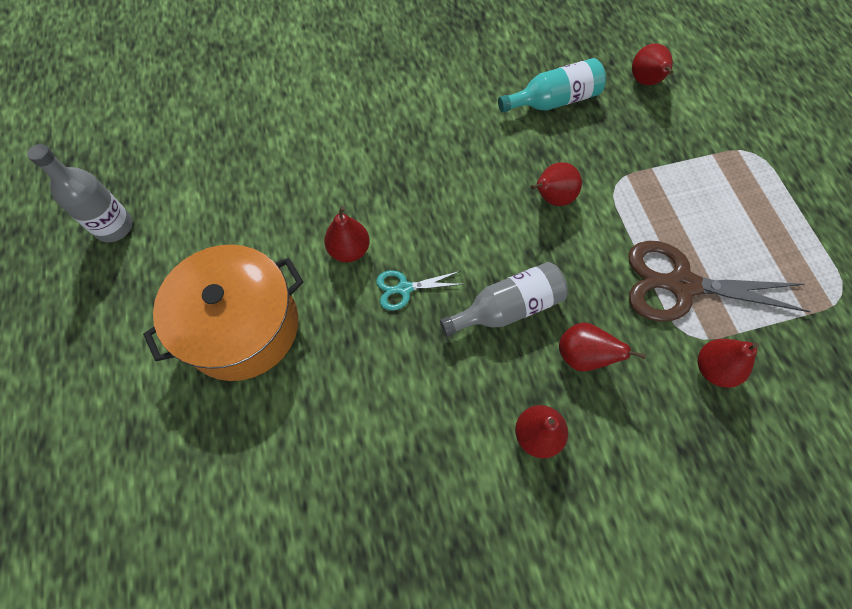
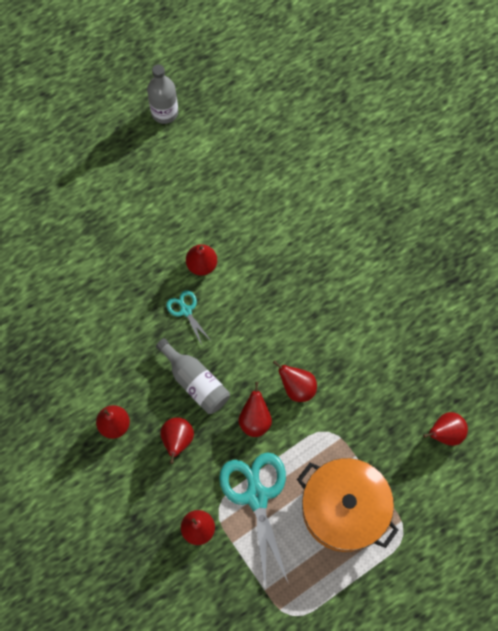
camera: 70 degrees right, 5 degrees up
(242, 326) = (124, 222): orange pot -> orange pot (344, 509)
(553, 101) = (392, 364): turquoise bottle -> none
(580, 255) = (255, 420): none -> red pear
(681, 285) = (256, 496): brown scissors -> turquoise scissors

